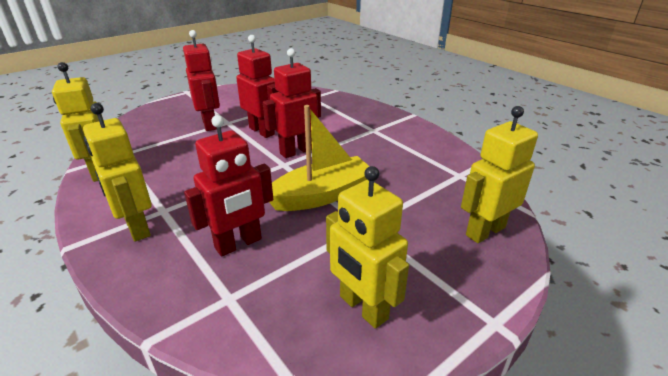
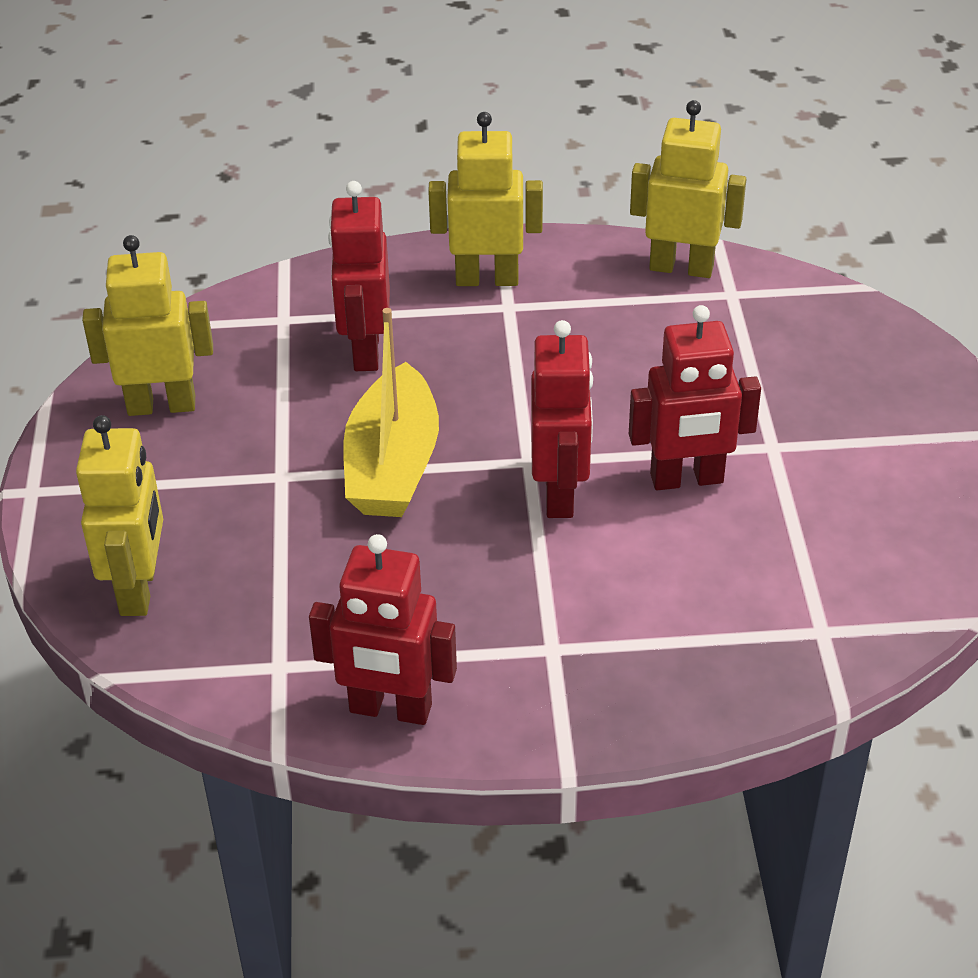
camera: 125 degrees right, 10 degrees up
(210, 124) = (781, 419): red robot -> red robot (390, 709)

